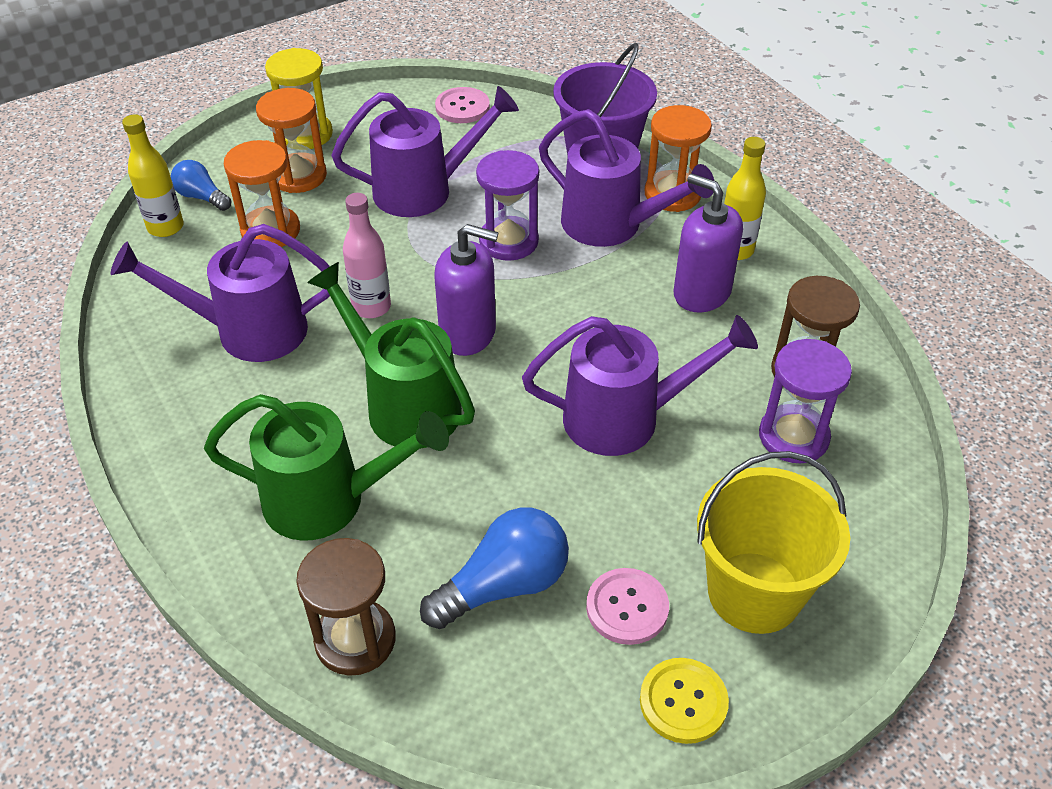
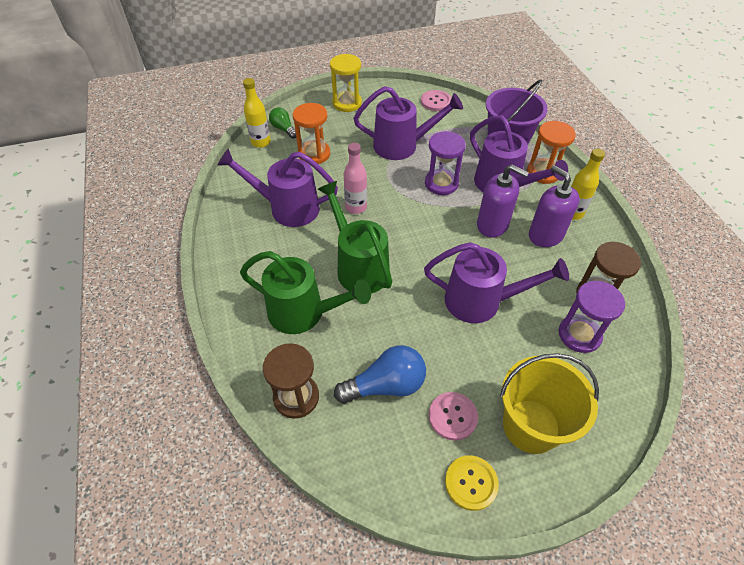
camera: 15 degrees right, 5 degrees up
(202, 197) = (283, 129): blue light bulb -> green light bulb
(298, 176) = (337, 126): orange hourglass -> none
(468, 333) = (404, 232): purple soap dispenser -> purple soap dispenser (492, 225)

